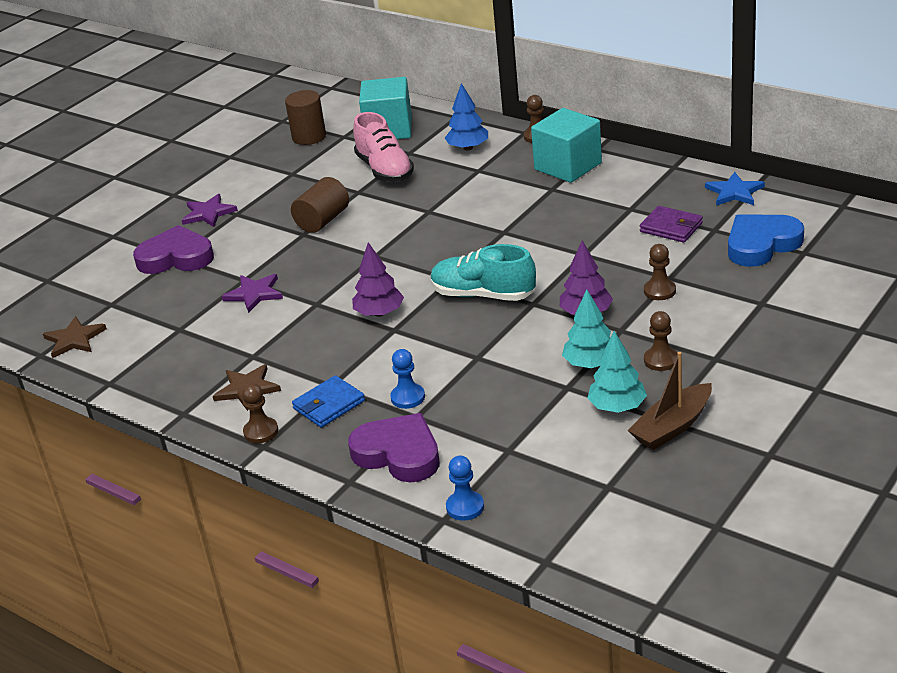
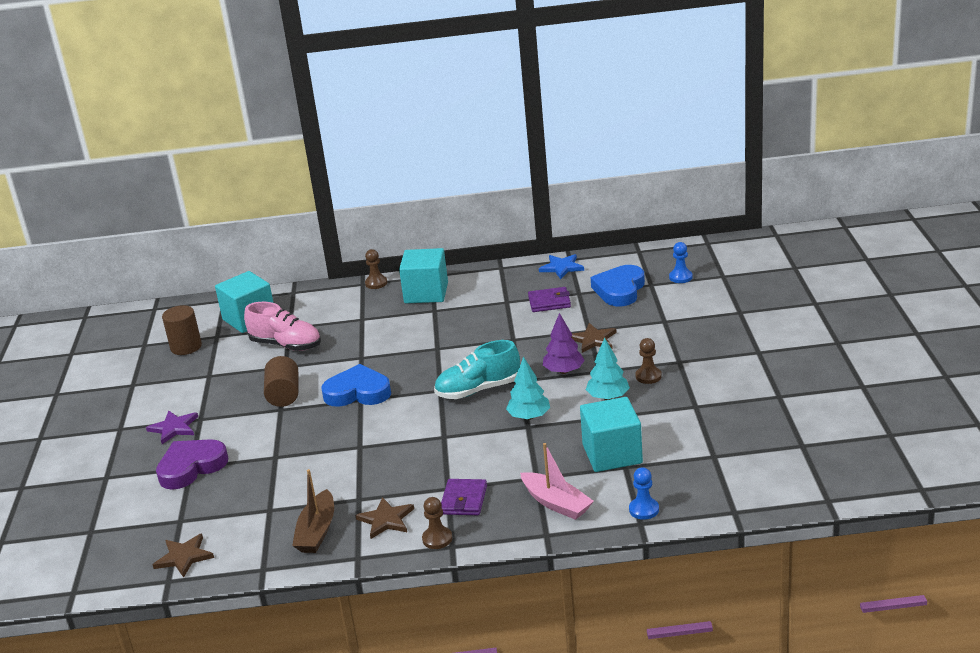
camera: 40 degrees left, 5 degrees down
(254, 294) = (299, 461): purple star -> none
(329, 405) = (464, 500): blue wallet -> purple wallet
(379, 313) = (418, 432): purple tree -> none
(381, 247) = (358, 392): none -> blue heart
(398, 454) = (556, 503): purple heart -> pink boat
(408, 397) = (514, 470): blue pawn -> blue pawn (680, 277)
(468, 148) = (333, 308): blue tree -> none
(514, 429) = (612, 454): none -> turquoise cube
(617, 407) = (658, 412): turquoise tree -> turquoise tree (529, 417)
(659, 291) = (593, 340): brown pawn -> brown star
(672, 427) = (705, 407): brown boat -> brown boat (317, 531)

